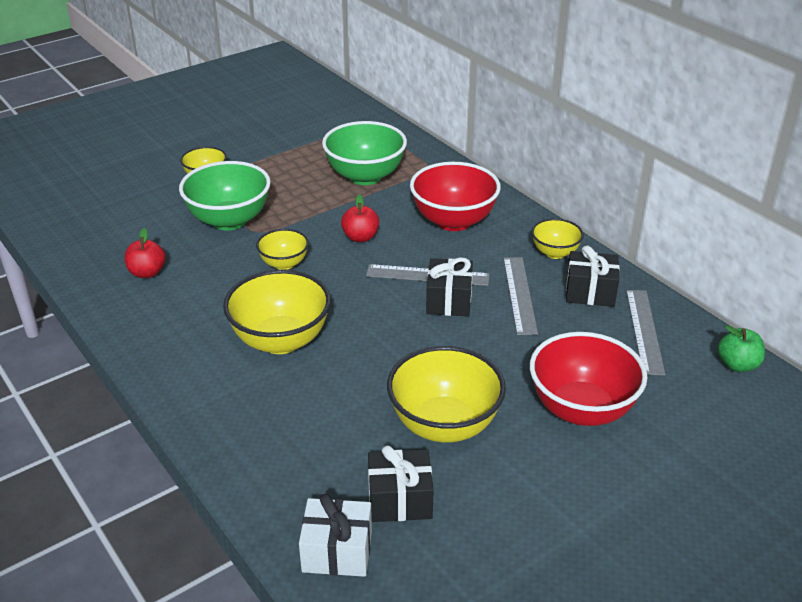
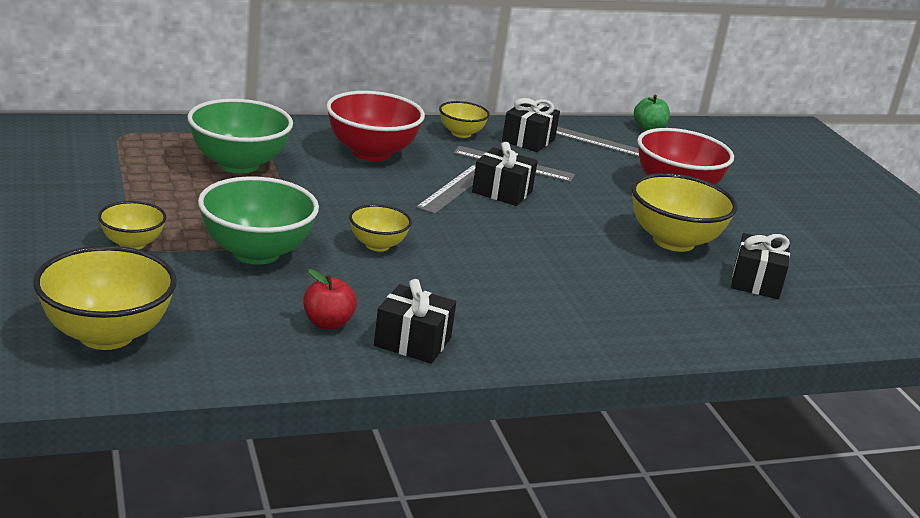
camera: 75 degrees left, 10 degrees down
(142, 313) = (412, 342): none -> black gift
(281, 340) = (515, 278): yellow bowl -> yellow bowl (106, 335)
(337, 551) = (807, 321): white gift -> none
(360, 237) = (361, 198): red apple -> none

